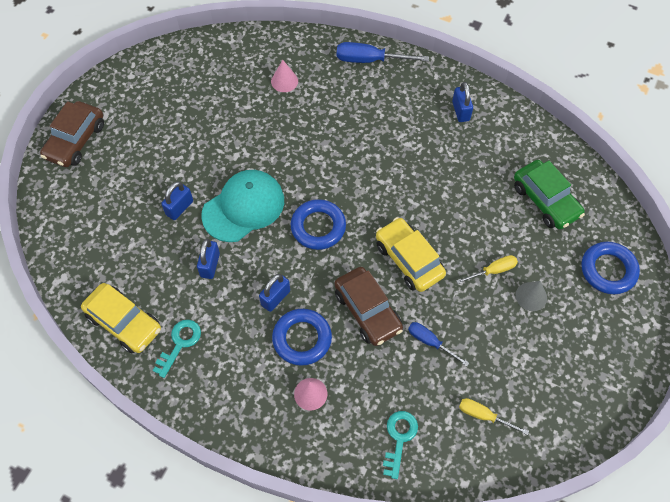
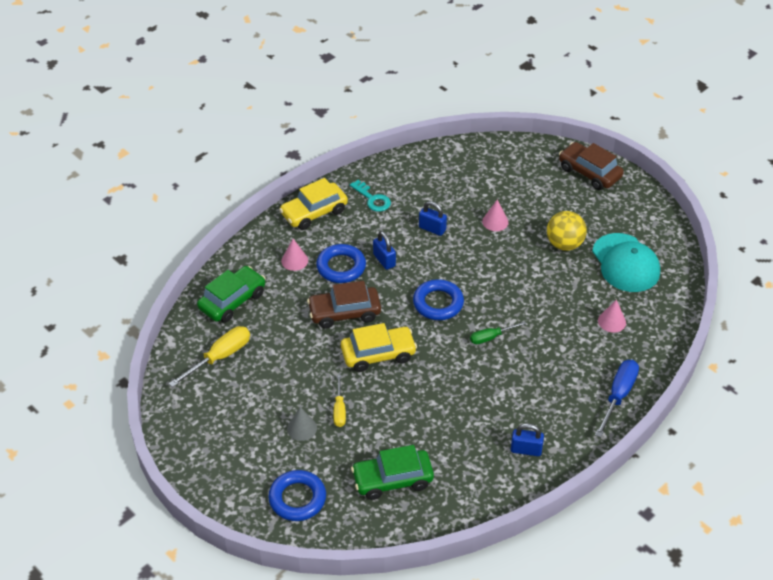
camera: 110 degrees right, 15 degrees down
(124, 322) = (405, 173): yellow car -> yellow car (314, 212)
(179, 208) = (495, 221): blue padlock -> pink cone
(194, 139) = (564, 244): none -> yellow ball
(243, 207) = (479, 260): turquoise cap -> turquoise cap (625, 263)
(344, 169) = (491, 337): none -> green screwdriver
(399, 438) = (232, 301): turquoise key -> green car
(430, 342) = (297, 344): blue screwdriver -> none
(484, 416) = (220, 357): yellow screwdriver -> yellow screwdriver, size x1.61

